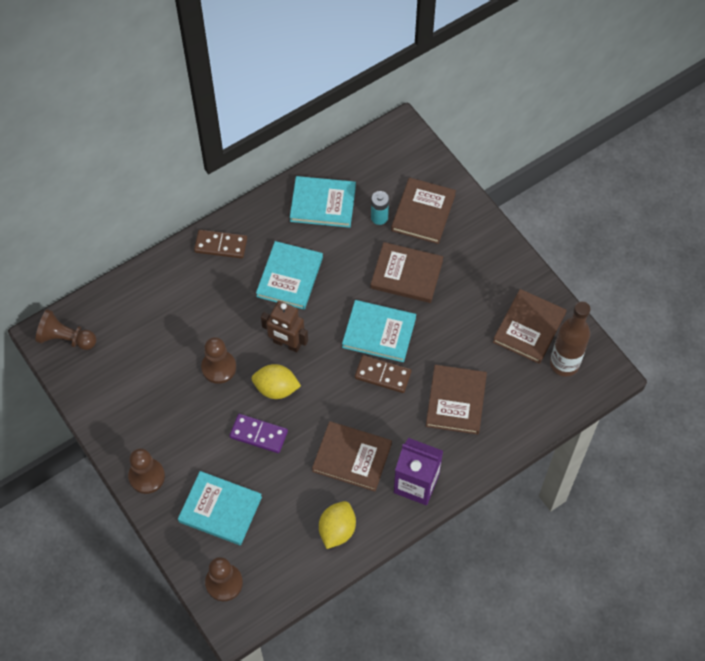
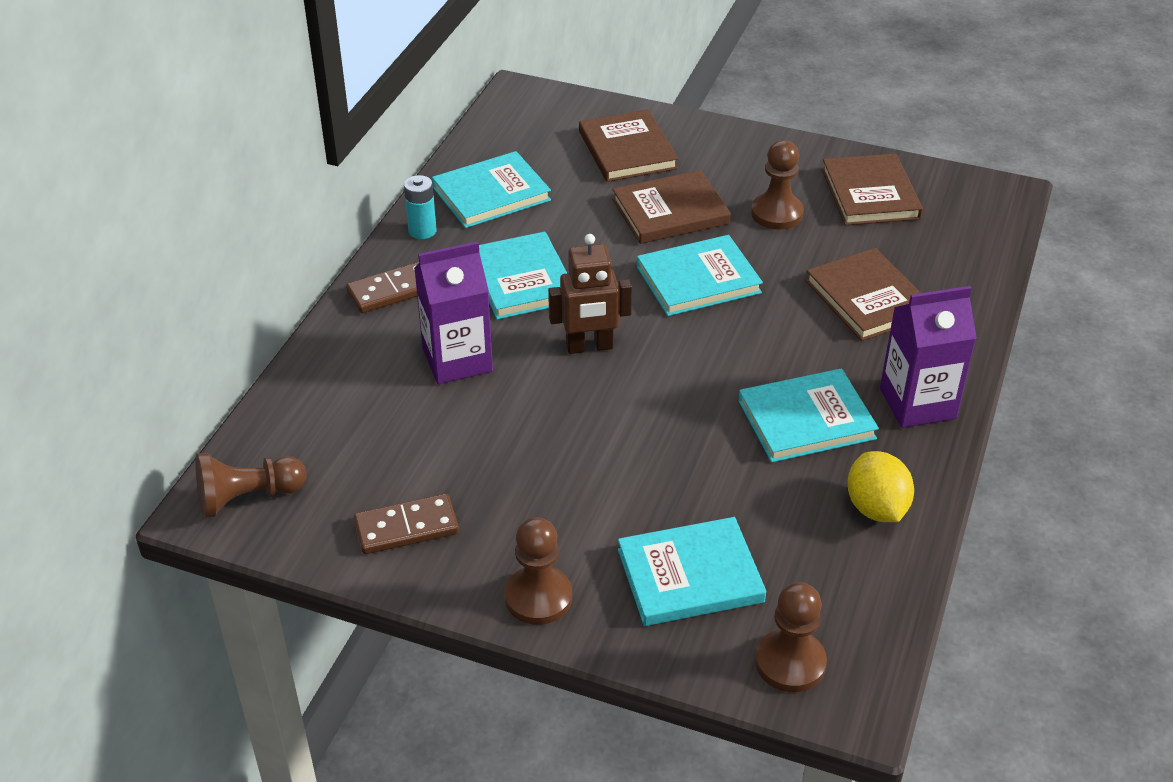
camera: 35 degrees left, 20 degrees down
(217, 312) = (457, 360): none -> purple carton
(219, 367) = (520, 417): brown pawn -> brown pawn (777, 213)
(258, 434) = (654, 460): purple domino -> none
(276, 388) = (625, 399): yellow lemon -> none
(352, 457) = (806, 419): brown book -> turquoise book
(379, 217) = (578, 176): turquoise battery -> turquoise battery (422, 231)
(382, 375) = (750, 318): brown domino -> brown domino (406, 528)
(564, 364) = (948, 206): brown bottle -> none

